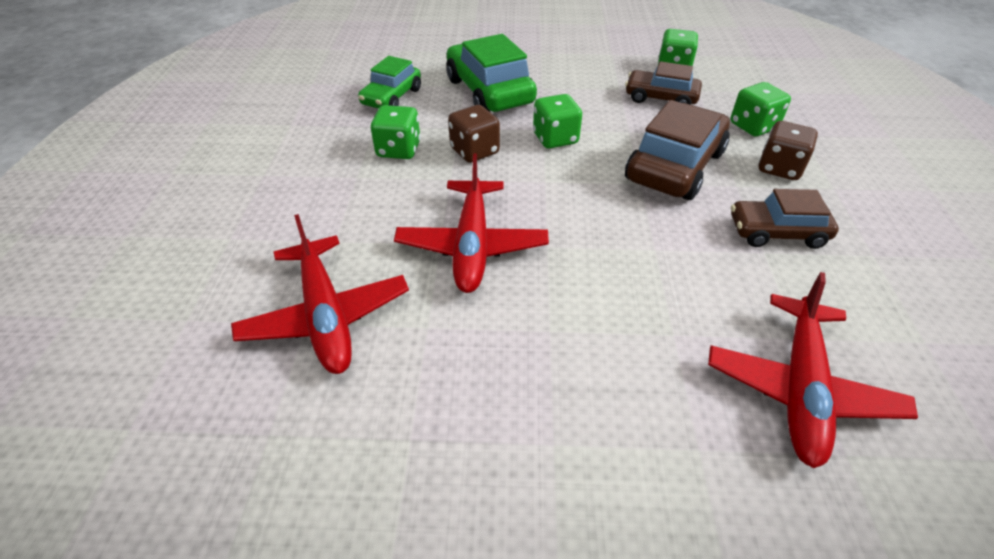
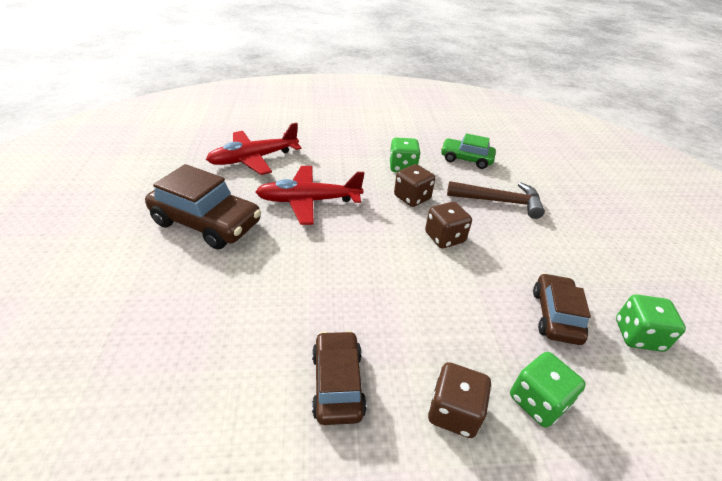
camera: 80 degrees right, 5 degrees down
(489, 91) = (499, 202): green car -> brown hammer
(555, 138) = (444, 237): green dice -> brown dice
(675, 166) = (428, 314): brown car -> brown car (207, 223)
(800, 389) = (154, 359): red plane -> none

